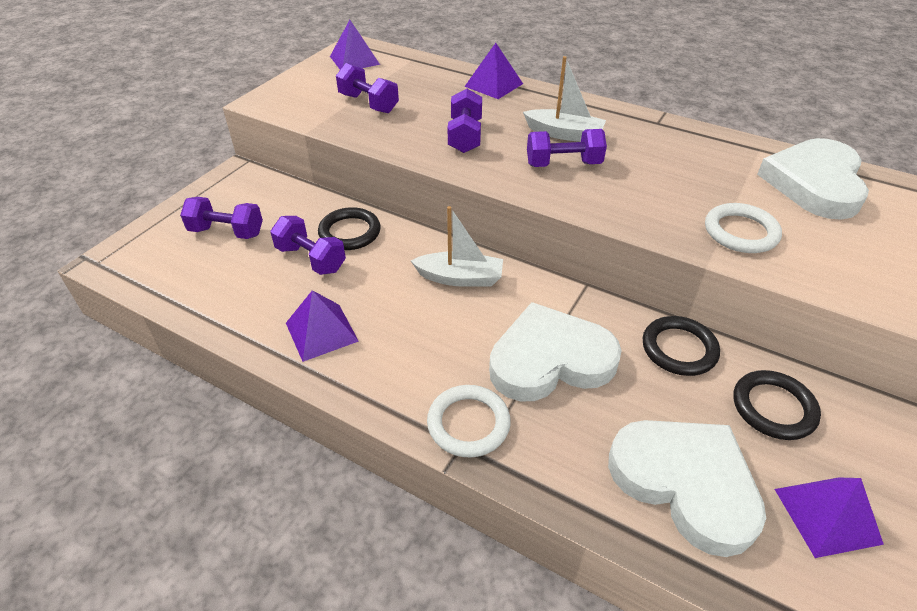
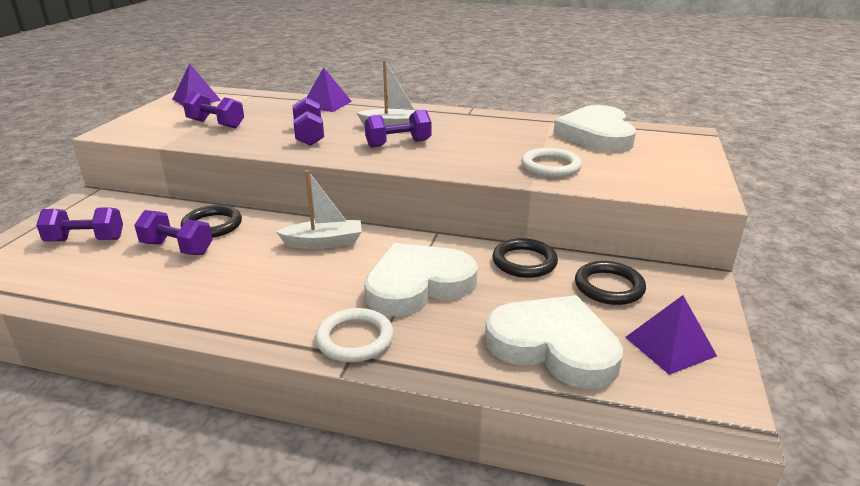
camera: 15 degrees left, 15 degrees down
(321, 332) = (198, 297): purple pyramid -> none

